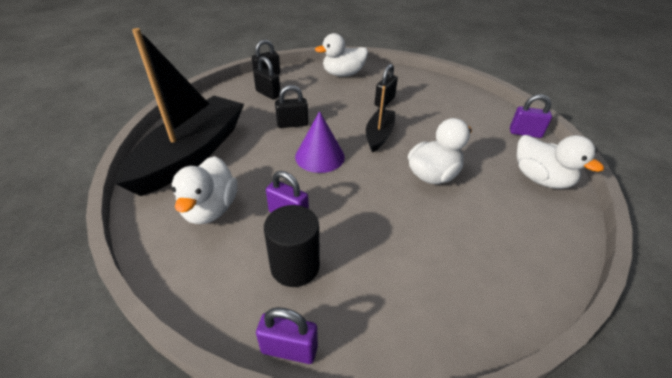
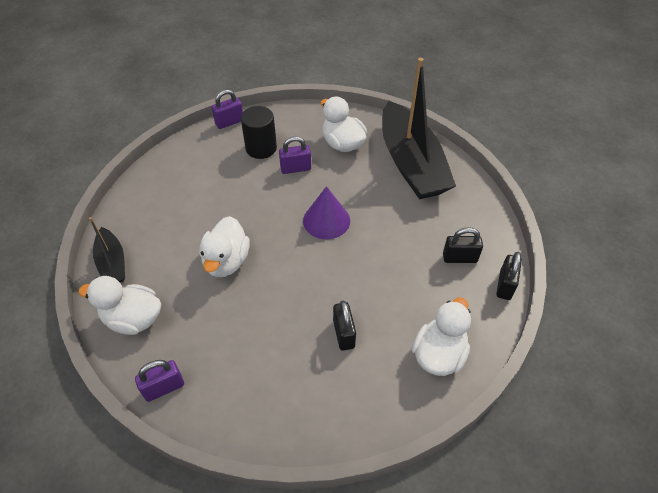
camera: 140 degrees right, 10 degrees up
(292, 124) = (387, 237): black padlock -> none
(379, 135) = (304, 277): black boat -> black boat (112, 263)

